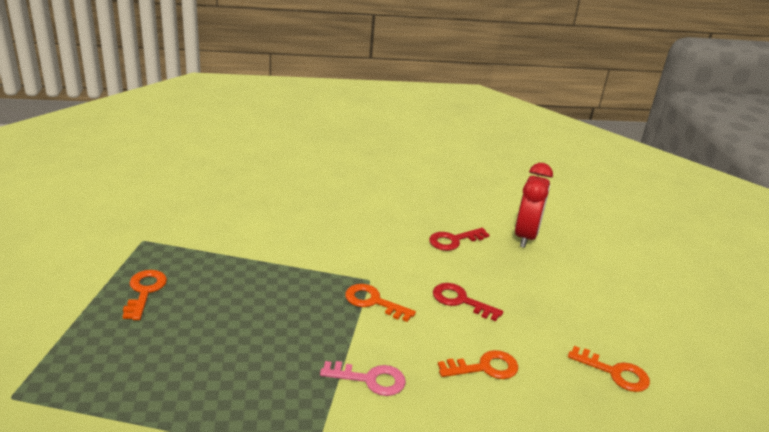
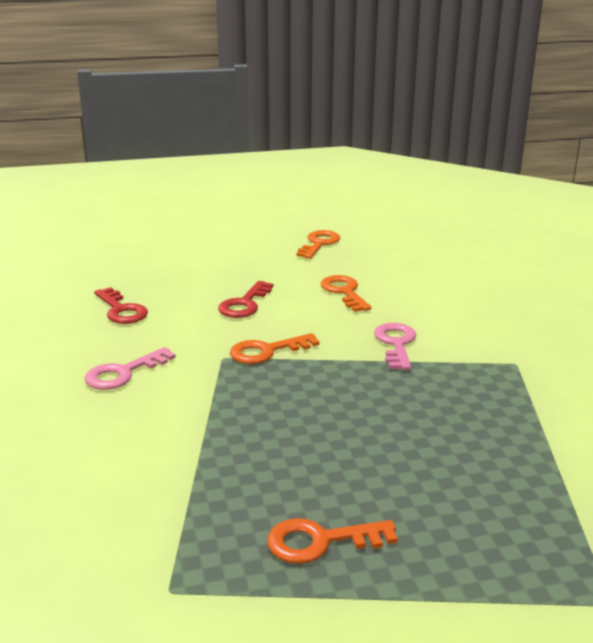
camera: 95 degrees left, 5 degrees down
(358, 237) = (123, 373): none -> pink key
(373, 302) = (267, 351): orange key -> orange key turned 45 degrees clockwise
(526, 236) = (105, 272): red clock -> none

